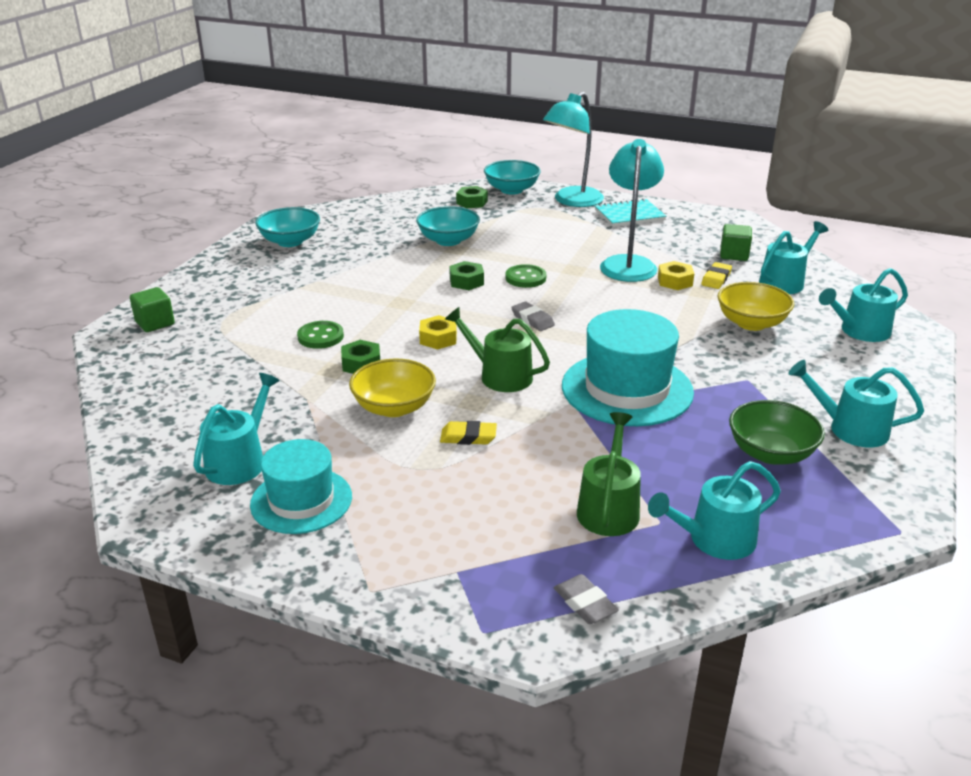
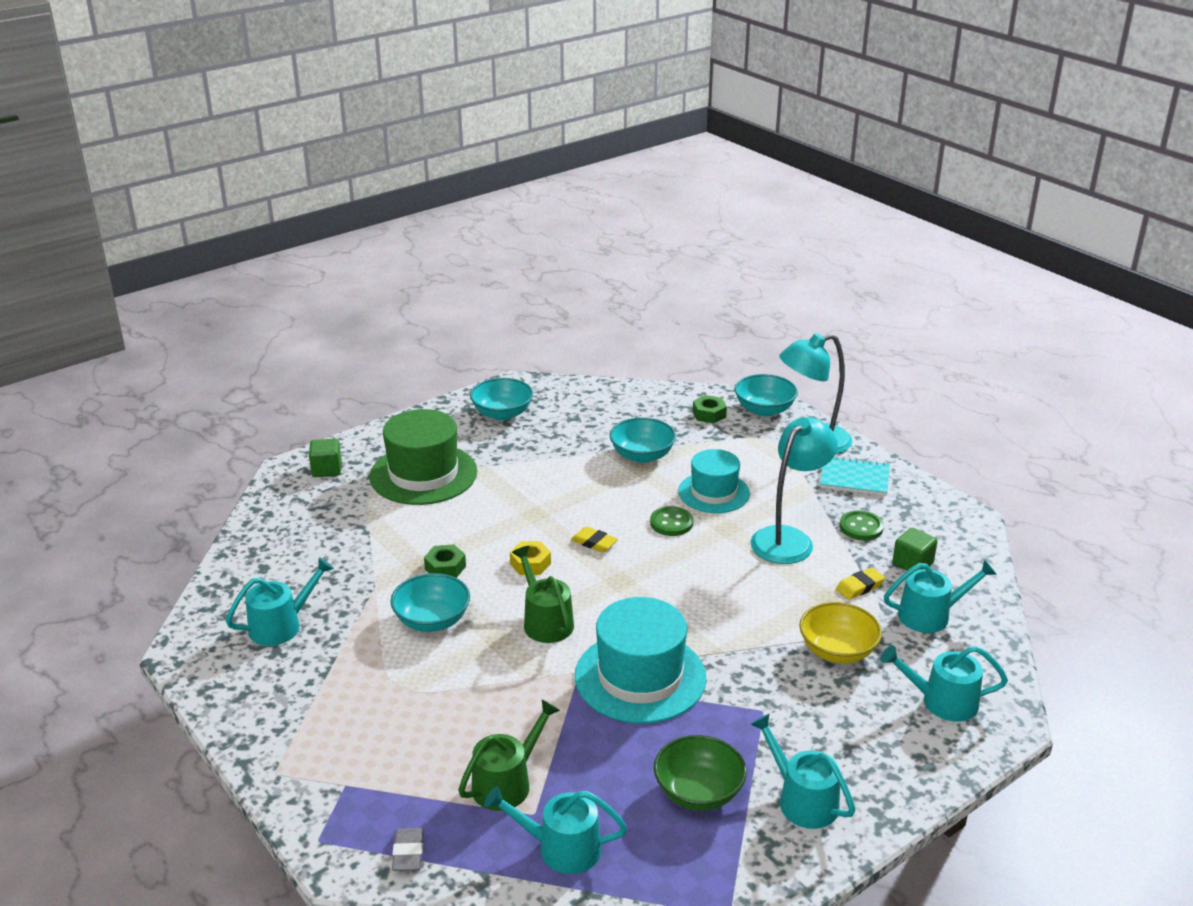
camera: 30 degrees right, 0 degrees up
(261, 302) = (423, 474): none -> green hat
(301, 500) = (293, 678): turquoise hat -> turquoise hat (714, 492)
(320, 337) = (438, 528): green button -> green button (861, 527)
(394, 407) = (432, 620): yellow bowl -> turquoise bowl
(466, 281) = (613, 509): green nut -> none
(468, 437) = (462, 671): yellow eraser -> yellow eraser (594, 542)
(532, 320) = (631, 572): grey eraser -> none
(675, 281) = (813, 575): yellow nut -> none

